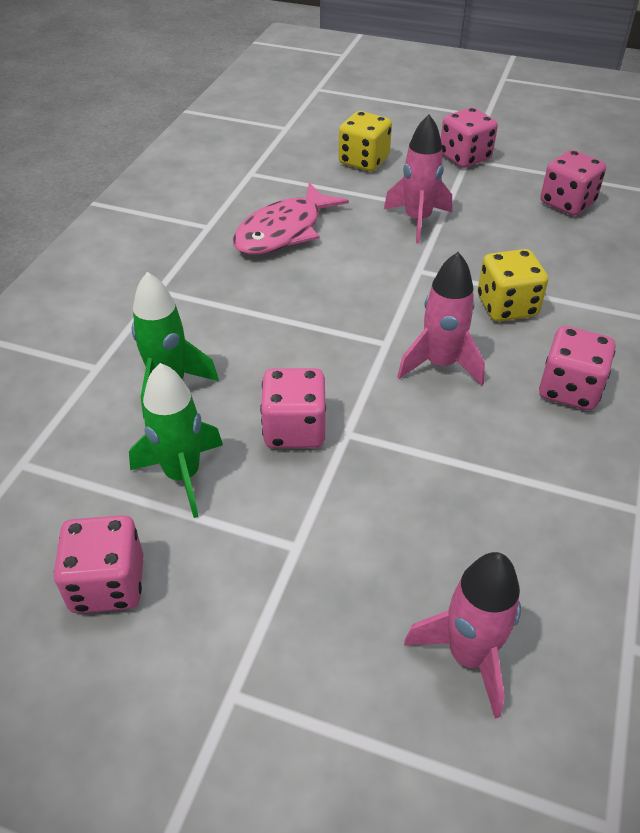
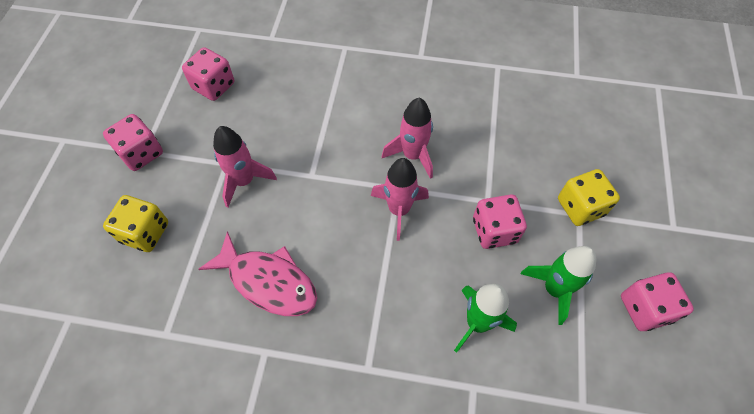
camera: 100 degrees left, 15 degrees up
(468, 656) = (608, 132): pink rocket -> pink rocket (399, 210)
(506, 306) = (346, 121): yellow dice -> yellow dice (580, 207)
(569, 389) = (418, 91): pink dice -> none

